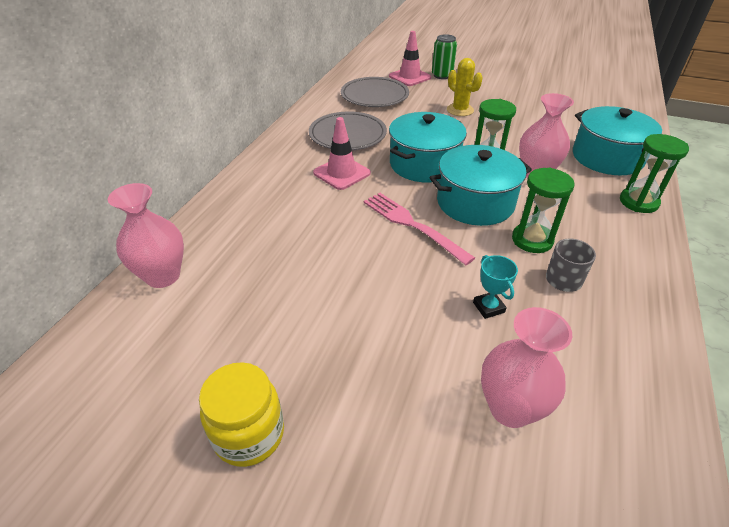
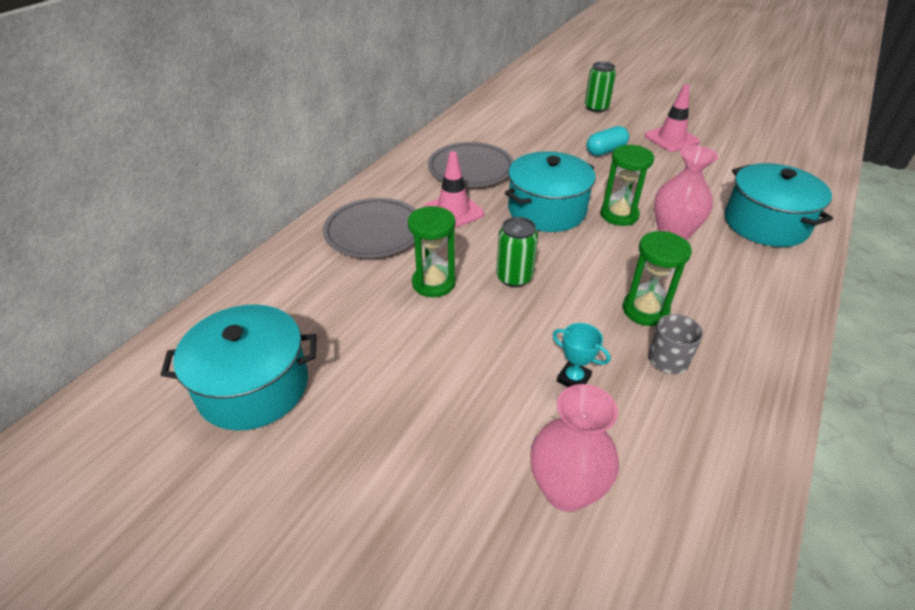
camera: 10 degrees right, 0 degrees up
(163, 276) = (244, 301): pink vase -> none
(249, 434) = (291, 473): yellow jar -> none
(374, 96) = (512, 126): grey plate -> grey plate (374, 232)
(409, 77) = (558, 107): pink traffic cone -> pink traffic cone (671, 139)
(412, 225) = (514, 277): pink fork -> green can
(460, 110) = (605, 151): yellow cactus -> turquoise capsule
(475, 202) = (592, 260): turquoise pot -> turquoise pot (253, 386)
(488, 307) = (573, 379): turquoise trophy -> turquoise trophy turned 45 degrees counterclockwise
(638, 202) = (787, 281): green hourglass -> green hourglass (433, 283)

